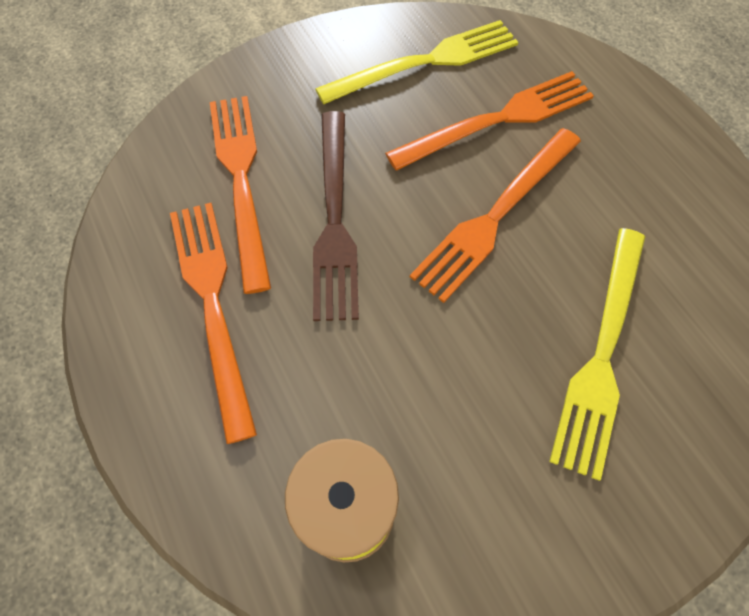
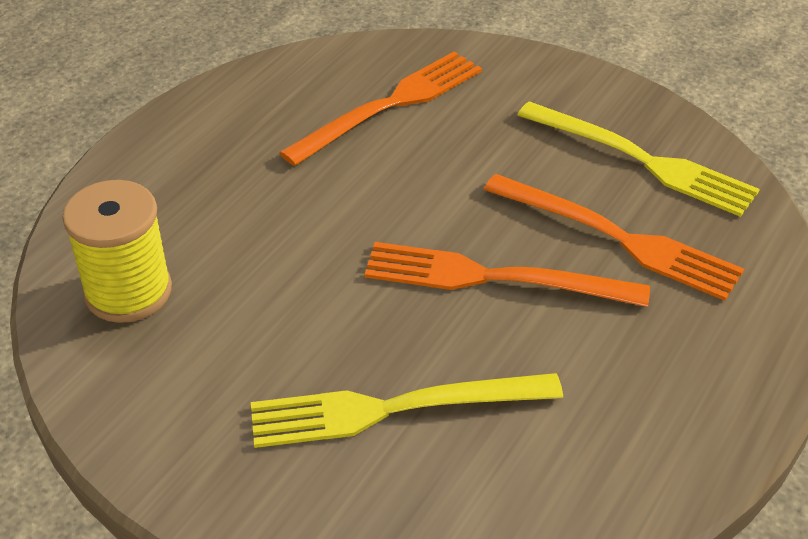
camera: 60 degrees right, 20 degrees down
(213, 304) = (258, 142): orange fork -> none
(334, 219) = (397, 175): brown fork -> none

